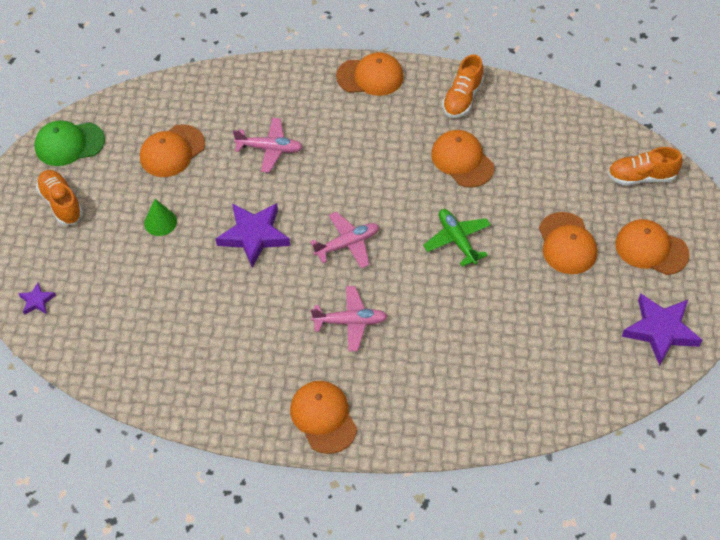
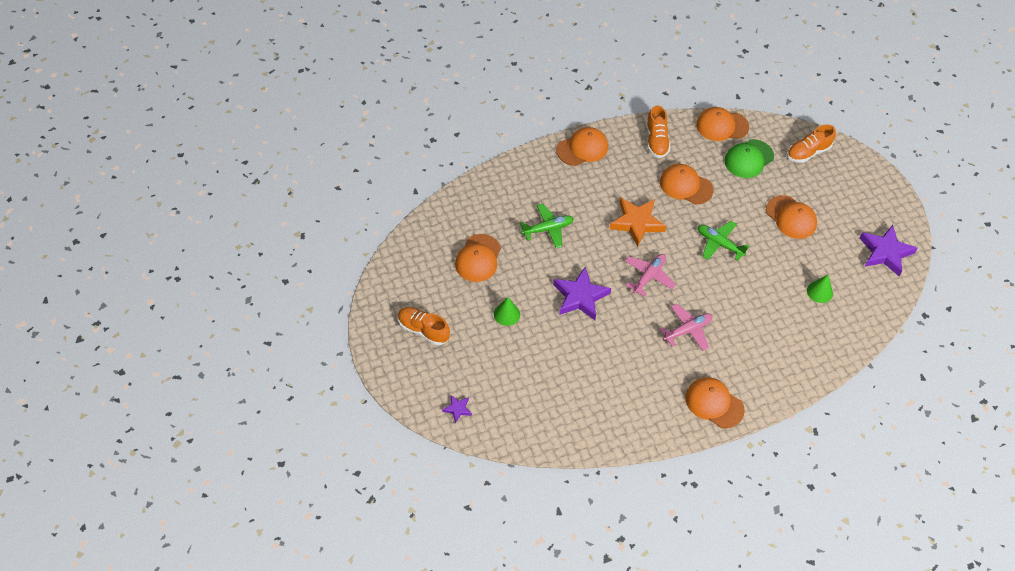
camera: 30 degrees left, 0 degrees up
(69, 144) = (396, 283): green cap -> green cap (748, 159)
(270, 149) = (547, 229): pink plane -> green plane
(375, 180) = (636, 223): none -> orange star
(543, 343) = (819, 292): none -> green cone
(651, 249) = (845, 200): orange cap -> orange cap (722, 126)

